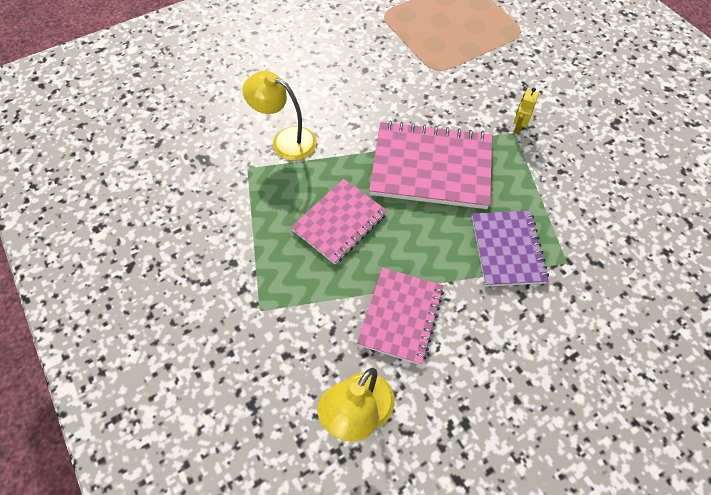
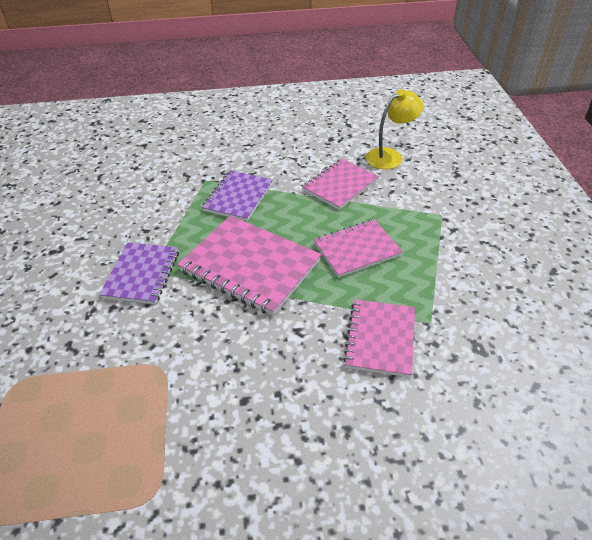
camera: 155 degrees left, 15 degrees down
(285, 140) = (380, 339): yellow lamp -> pink notebook
(518, 127) = (142, 274): yellow robot -> purple notebook

